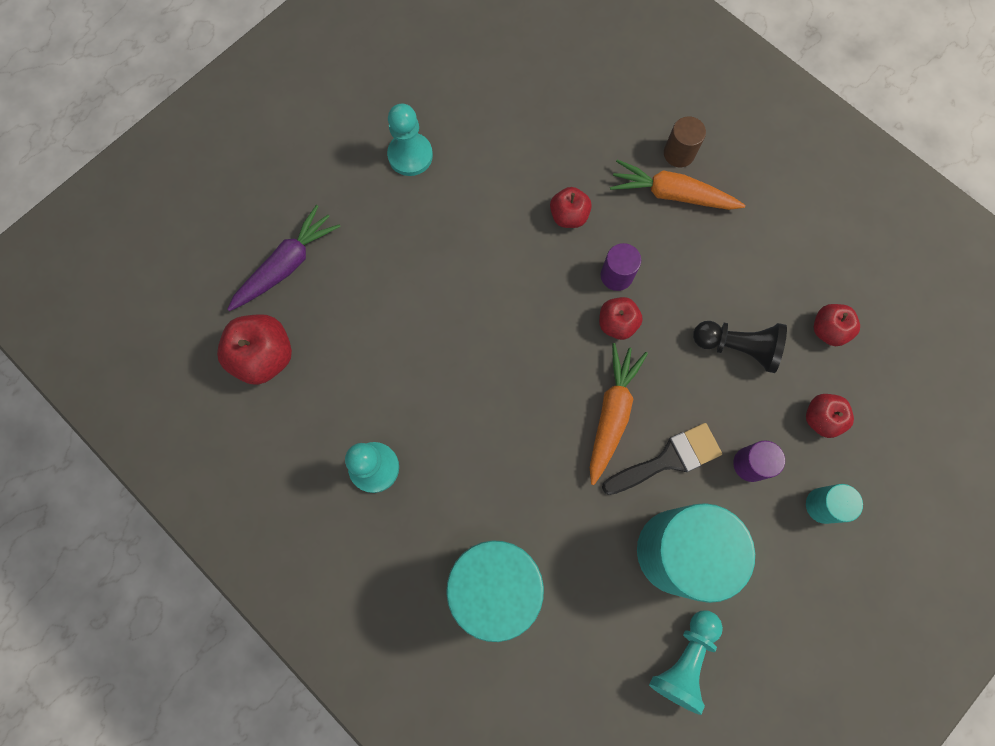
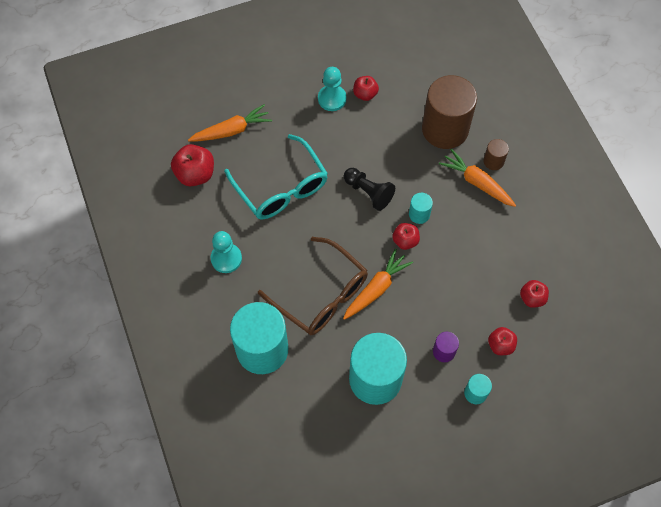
camera: 25 degrees right, 10 degrees down
(287, 265) = (232, 130): purple carrot -> orange carrot
(401, 321) = (281, 187): none -> turquoise glasses
(538, 459) = (320, 294): none -> brown glasses
(568, 216) = (408, 169): red apple -> red apple (365, 94)
(590, 134) = (445, 129): none -> brown cylinder
(616, 275) = (419, 214): purple cylinder -> turquoise cylinder
(668, 459) = (396, 327): black brush -> none
(684, 659) = (349, 438): turquoise pawn -> none
(737, 347) = (471, 284): black pawn -> black pawn (368, 192)

